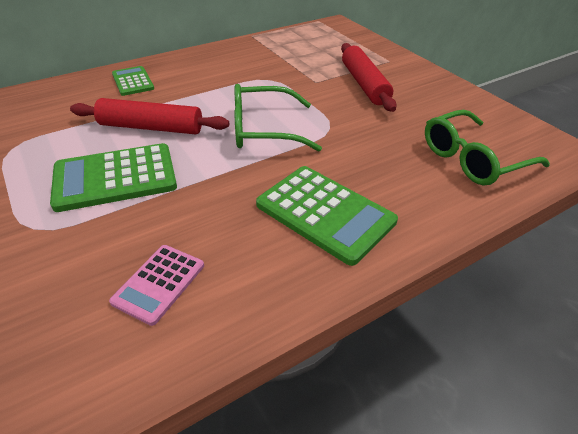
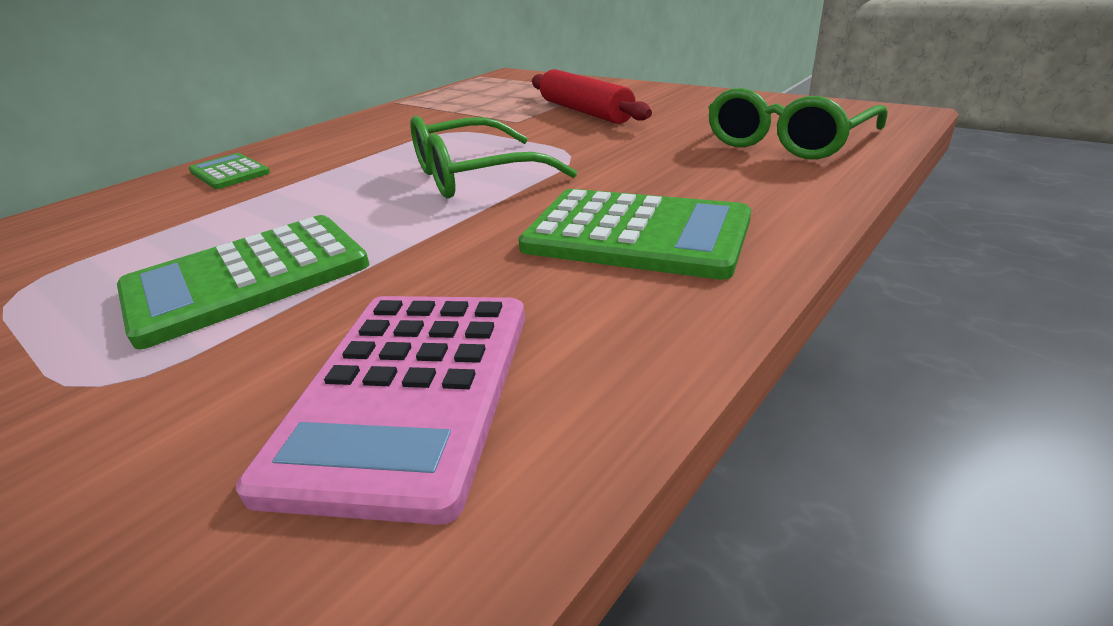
camera: 15 degrees left, 10 degrees down
(151, 127) = (286, 210): red rolling pin -> none
(159, 283) = (408, 392): pink calculator -> pink calculator, size x1.71

